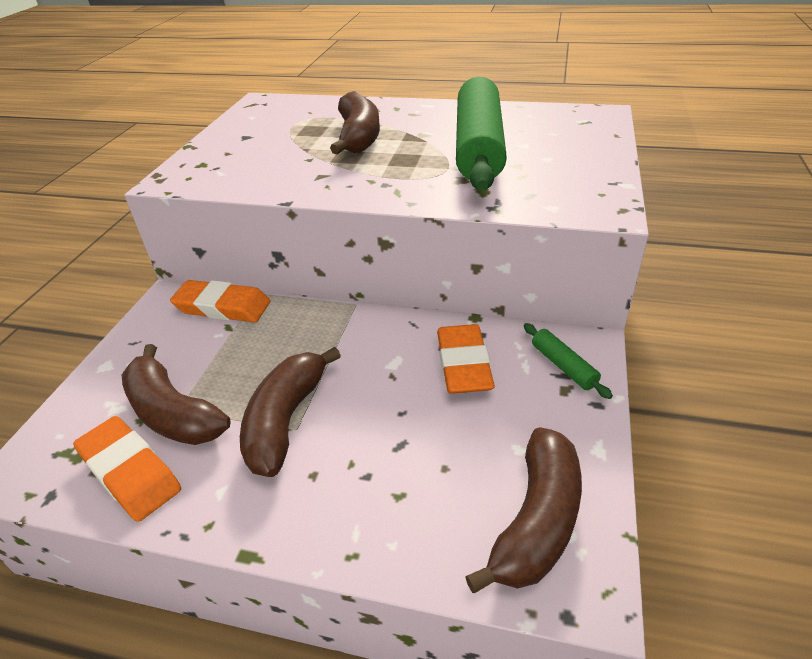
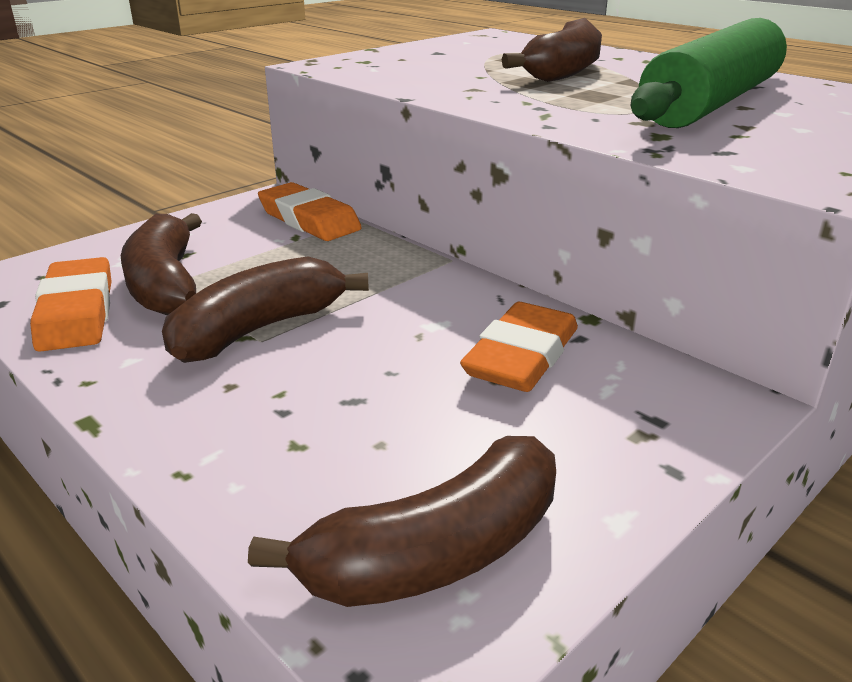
camera: 30 degrees right, 10 degrees down
(563, 366) = (665, 409): green rolling pin -> none

